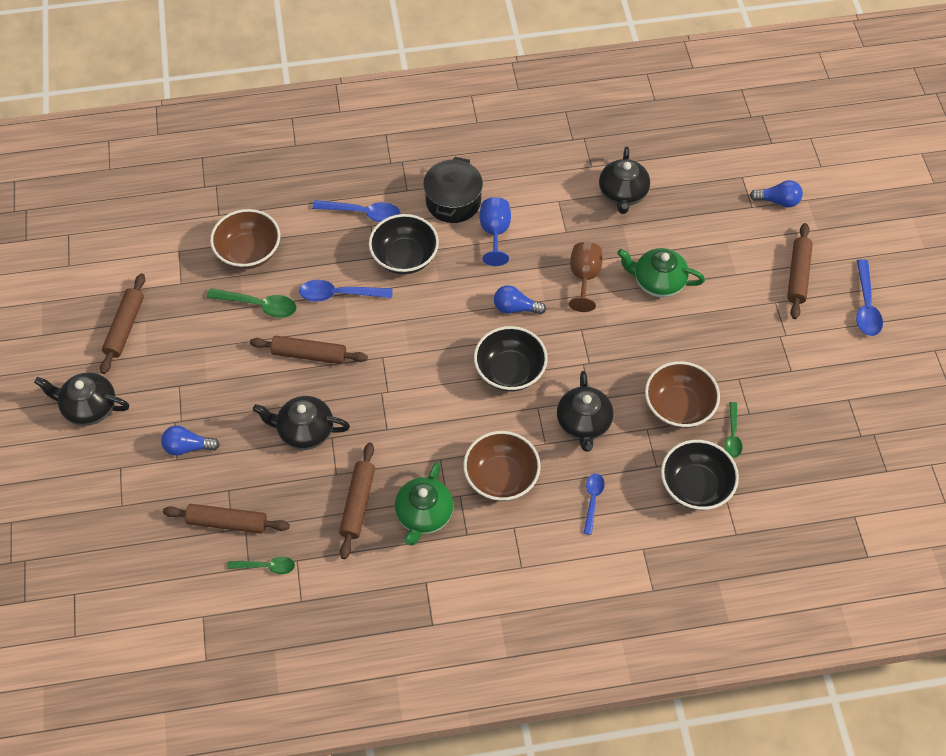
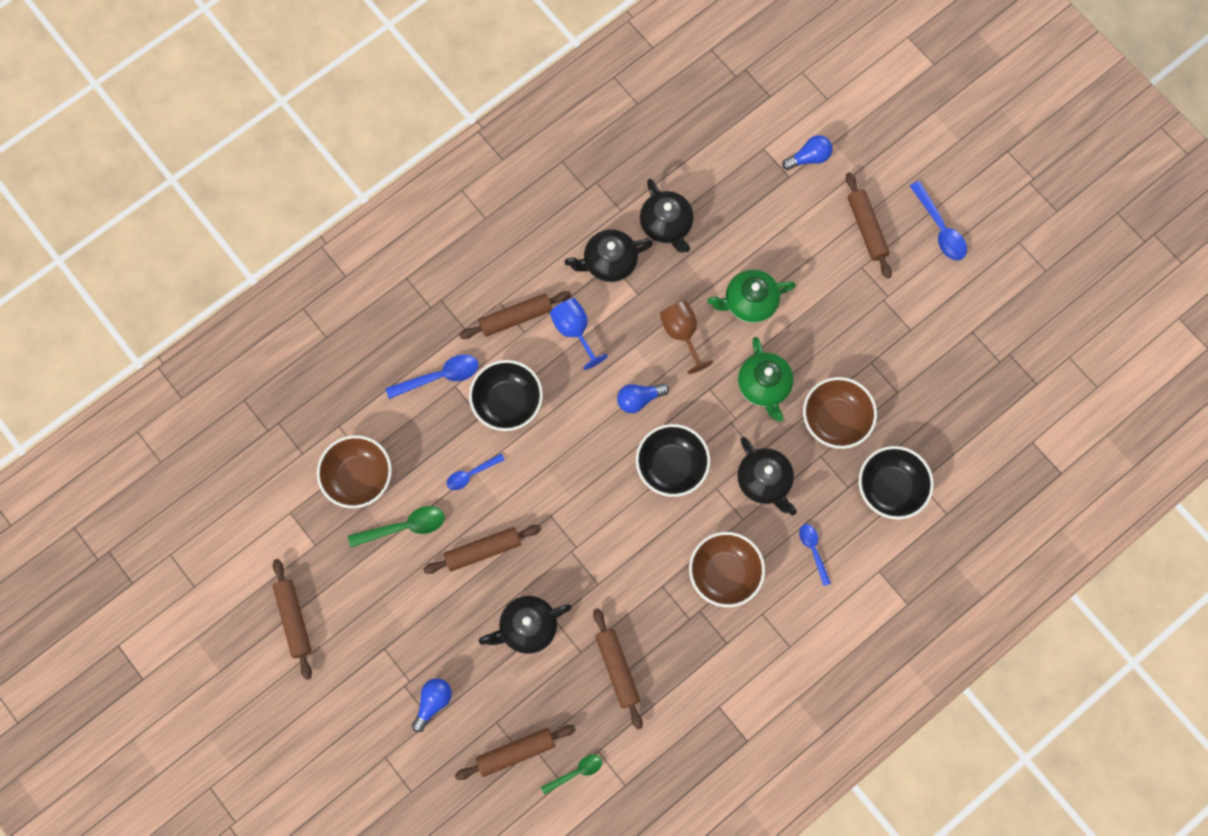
camera: 30 degrees left, 15 degrees up
(89, 407) = (316, 717): black teapot -> black teapot (609, 262)
(188, 447) = (433, 703): blue light bulb -> blue light bulb turned 150 degrees clockwise
(339, 294) = (471, 474): blue spoon -> blue spoon, size x0.65
(424, 515) = (680, 646): green teapot -> green teapot (764, 386)
(453, 201) = (516, 318): black pot -> brown rolling pin
(732, 435) = (895, 421): green spoon -> none

